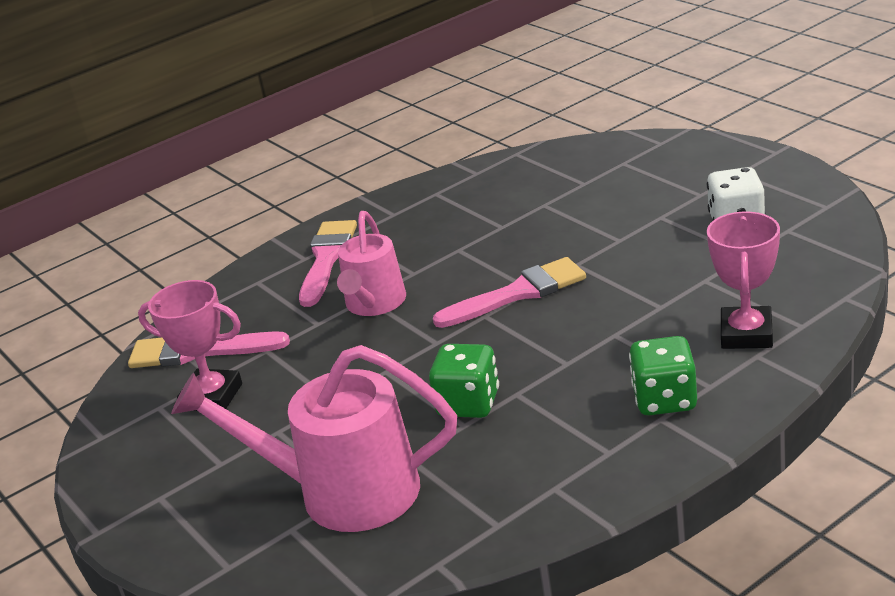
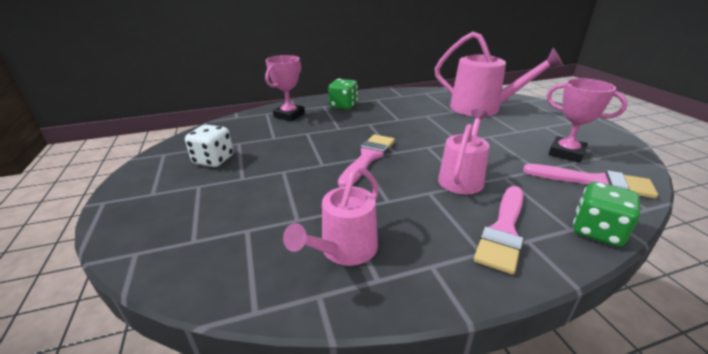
camera: 165 degrees left, 0 degrees up
(468, 404) = (421, 120): green dice -> green dice (597, 231)
(476, 199) = (344, 250): none -> pink watering can
(518, 293) = (368, 157): pink brush -> pink brush turned 120 degrees clockwise

